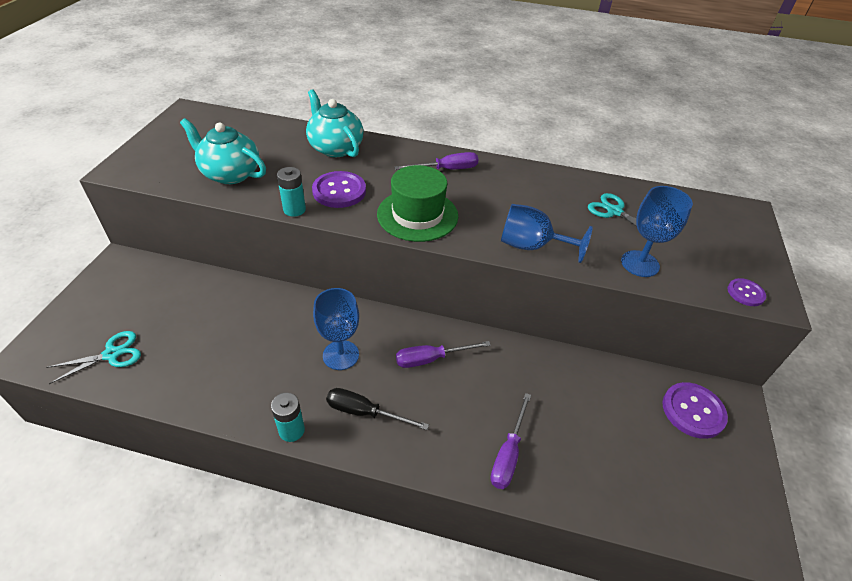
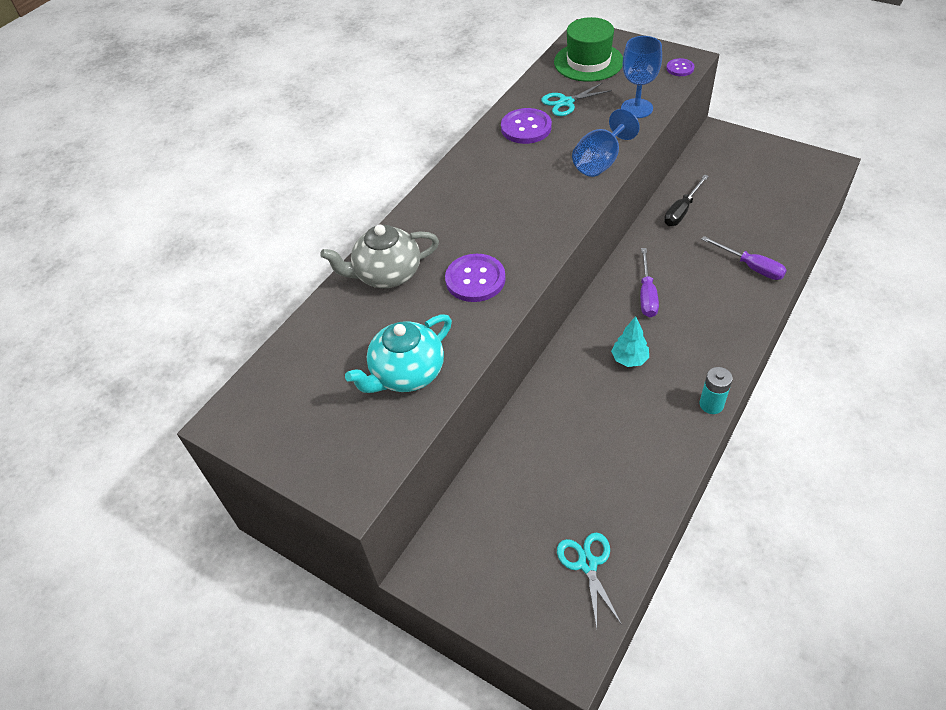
camera: 65 degrees left, 5 degrees up
(294, 210) = (497, 319): turquoise battery -> none
(335, 148) = (386, 274): turquoise teapot -> grey teapot
(340, 355) = (629, 359): blue goblet -> turquoise tree
(365, 412) = (699, 350): black screwdriver -> black screwdriver (682, 211)
(417, 215) = (535, 226): green hat -> green hat (588, 62)
(446, 169) = (464, 193): purple screwdriver -> none
(693, 411) = (725, 157): purple button -> purple button (526, 128)

